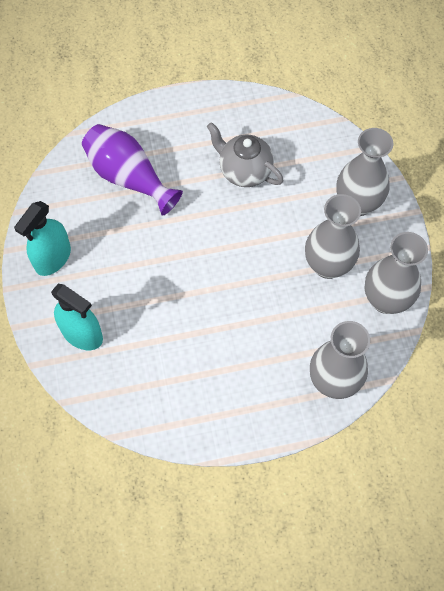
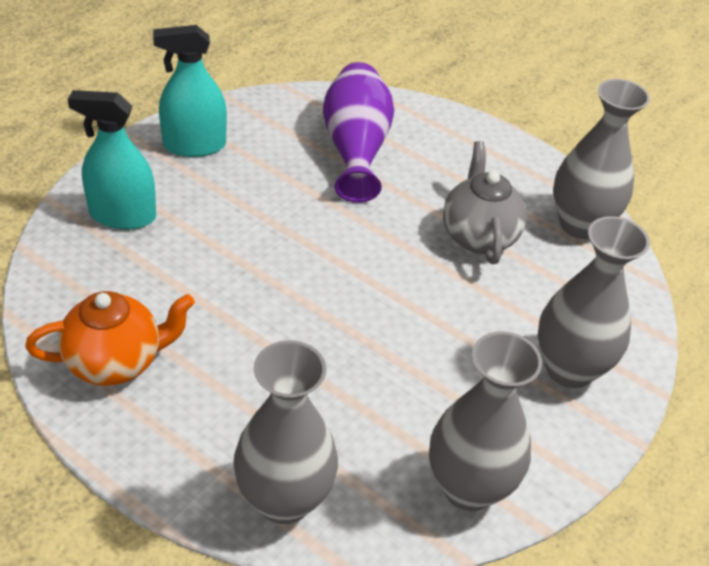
camera: 45 degrees right, 20 degrees down
(82, 334) = (122, 215): turquoise spray bottle -> turquoise spray bottle turned 105 degrees clockwise
(192, 403) = (116, 362): none -> orange teapot
(327, 265) = (447, 389): grey vase -> grey vase (580, 225)

